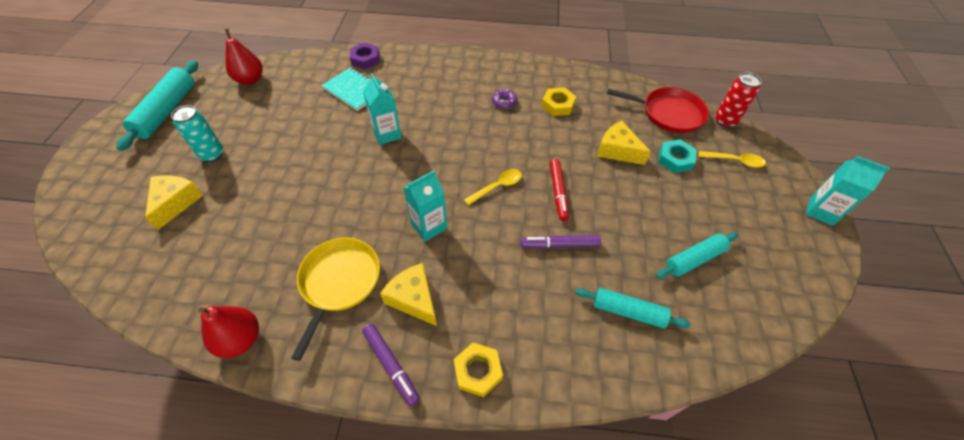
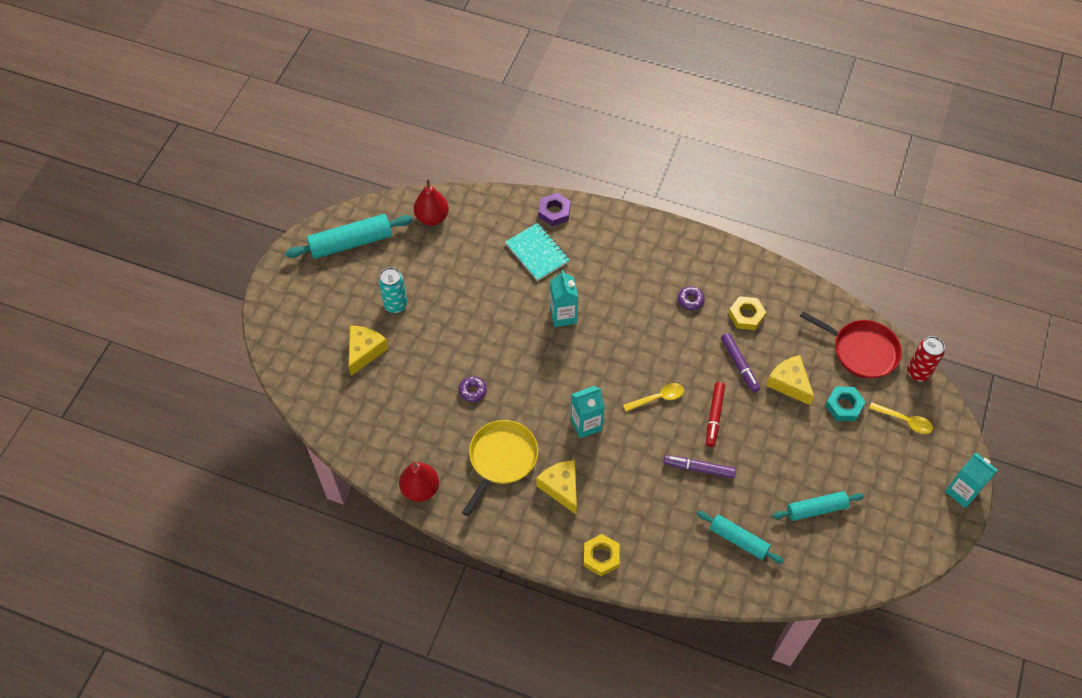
camera: 15 degrees right, 5 degrees up
(166, 111) = (351, 242): turquoise rolling pin -> turquoise rolling pin turned 45 degrees clockwise
(299, 218) = (472, 391): none -> purple donut
(391, 365) = (534, 536): purple marker -> purple marker (739, 365)

